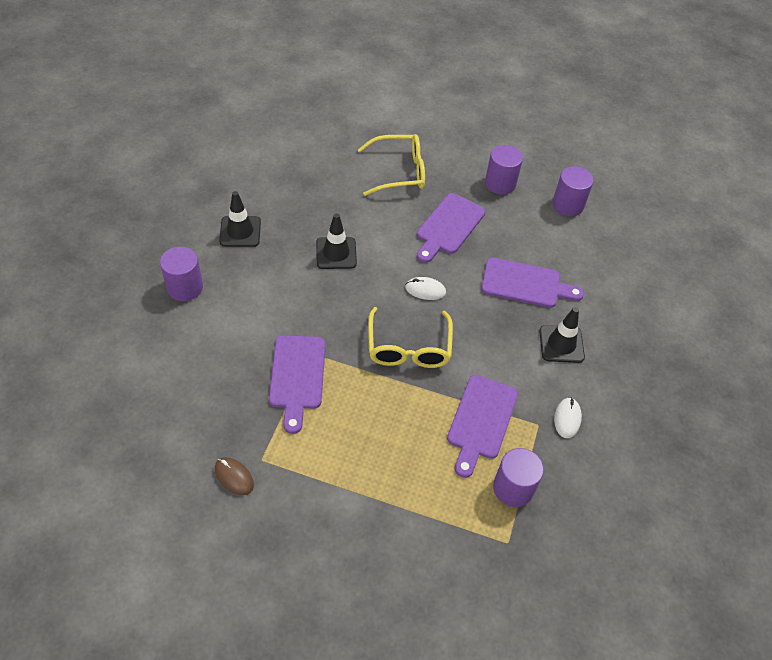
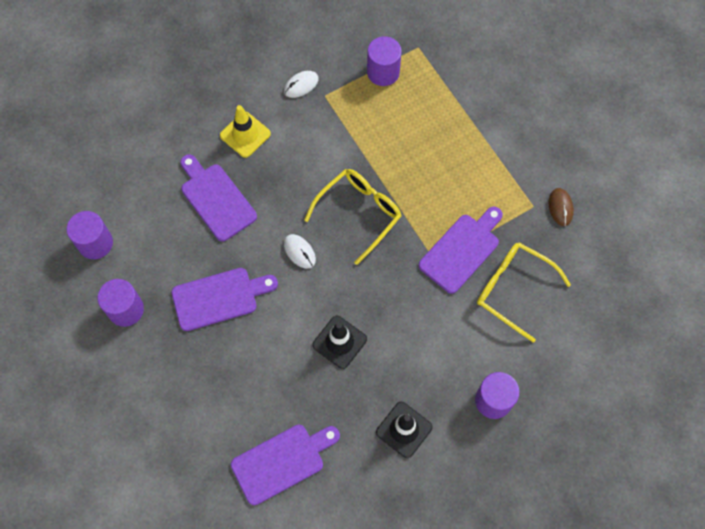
camera: 135 degrees left, 15 degrees up
(399, 172) = (201, 393): yellow glasses -> yellow glasses (513, 289)
(481, 421) = (360, 125): purple cutting board -> purple cutting board (282, 461)
(561, 344) = (245, 134): black traffic cone -> yellow traffic cone

